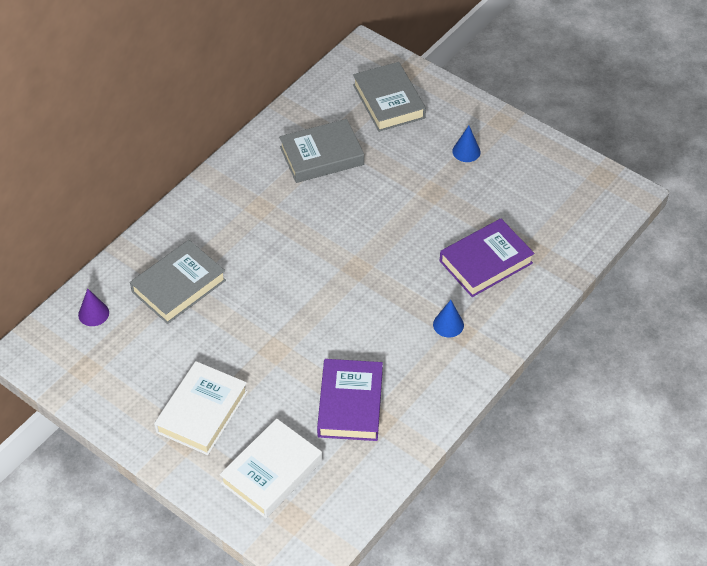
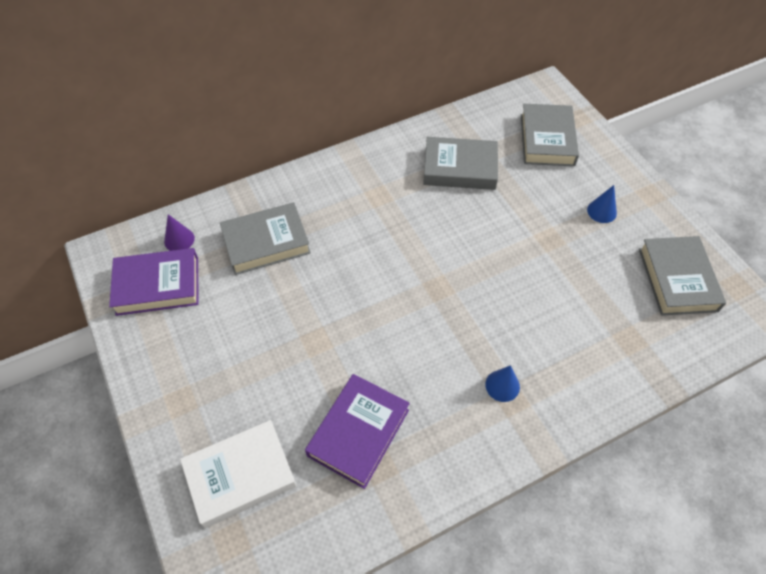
camera: 25 degrees right, 5 degrees up
(202, 412) = (213, 378): white book -> none
(486, 262) = (572, 332): purple book -> purple book (158, 286)
(552, 188) = (677, 279): none -> grey book

